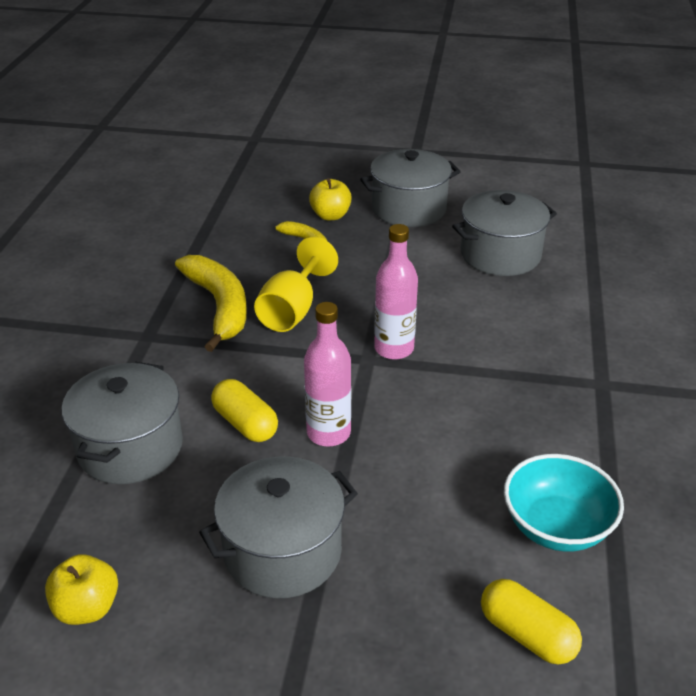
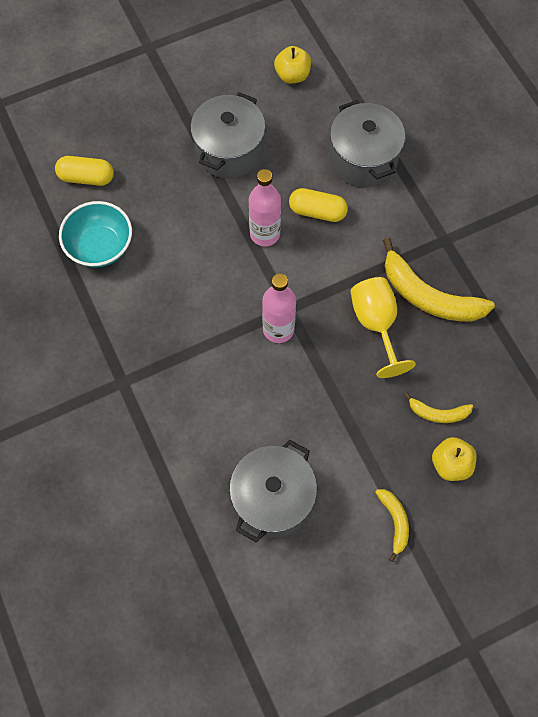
camera: 145 degrees right, 30 degrees up
(409, 209) = (394, 522): grey pot -> yellow banana

